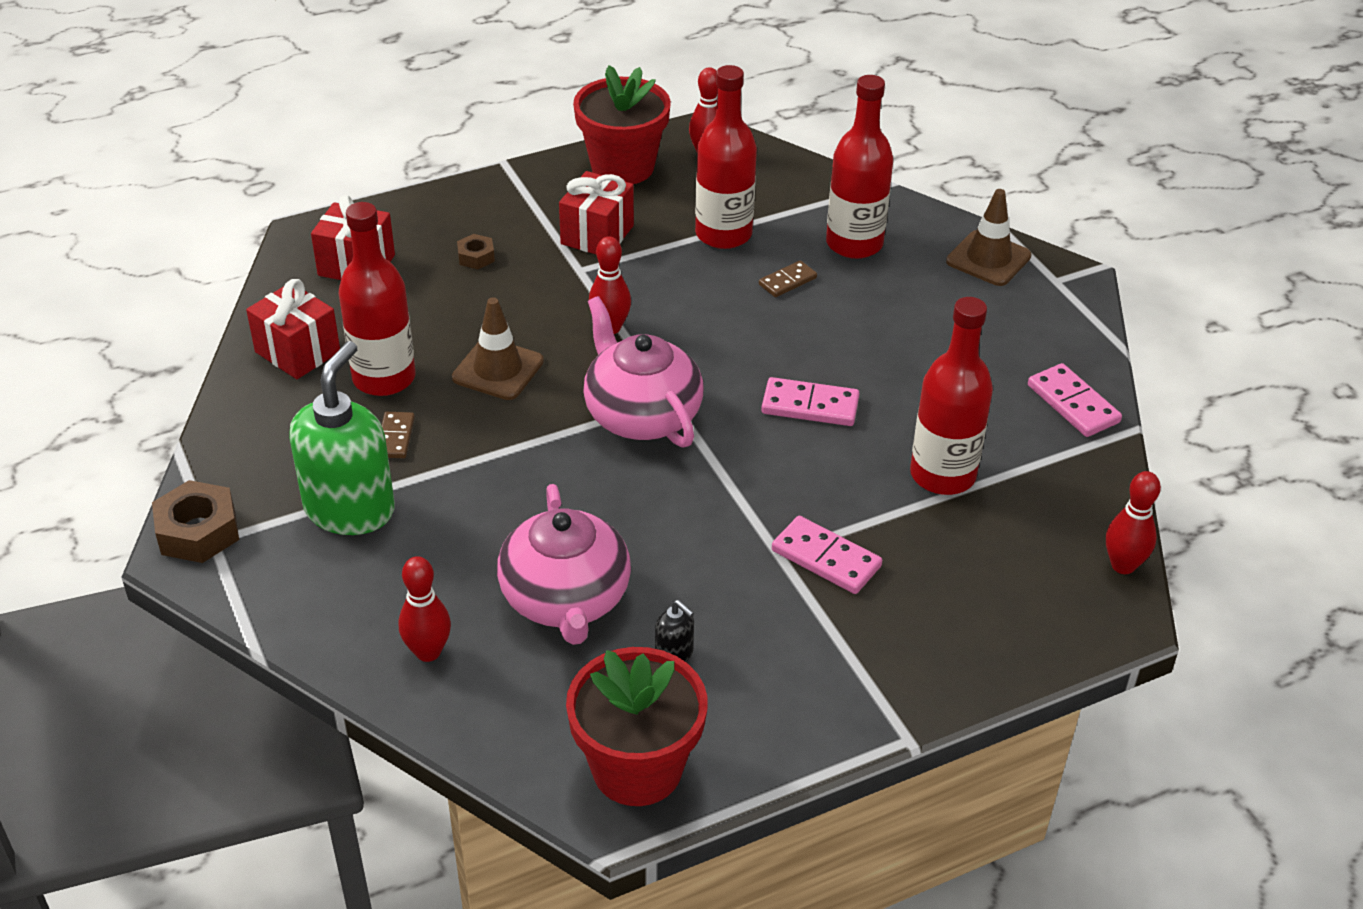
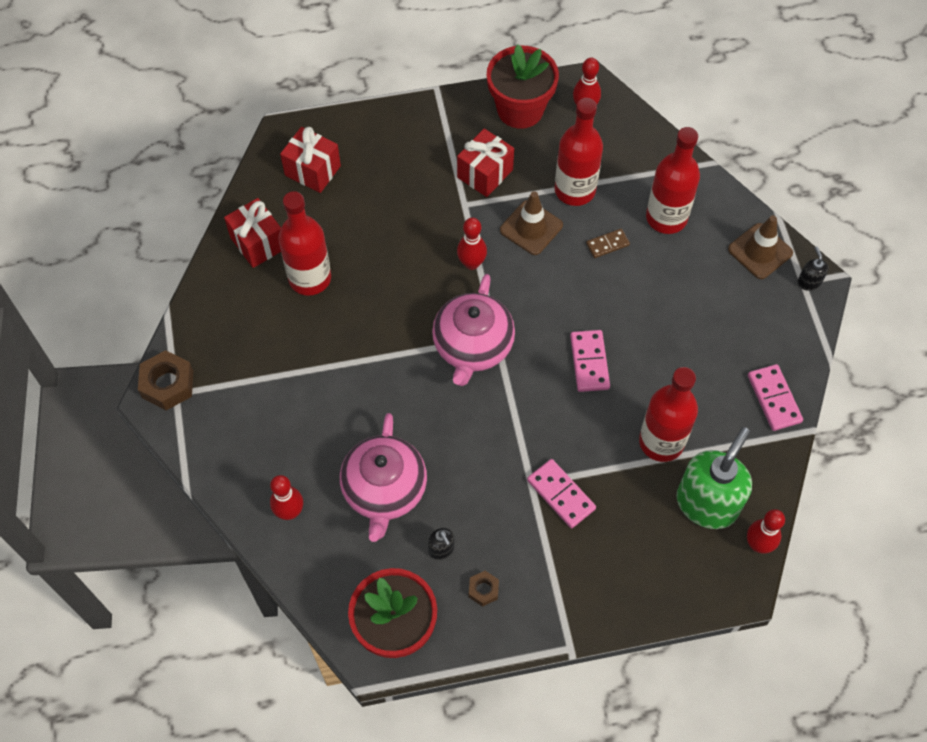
camera: 15 degrees right, 20 degrees up
(350, 509) = (265, 386): green soap dispenser -> green soap dispenser (707, 503)
(395, 437) = (306, 332): brown domino -> none
(476, 257) = (395, 178): brown nut -> brown nut (483, 590)
(498, 369) = (386, 286): brown traffic cone -> brown traffic cone (531, 228)
(641, 415) = (472, 346): pink teapot -> pink teapot turned 150 degrees counterclockwise
(810, 406) = (589, 362): pink domino -> pink domino turned 60 degrees clockwise
(1064, 279) = (809, 282): none -> black soap dispenser

